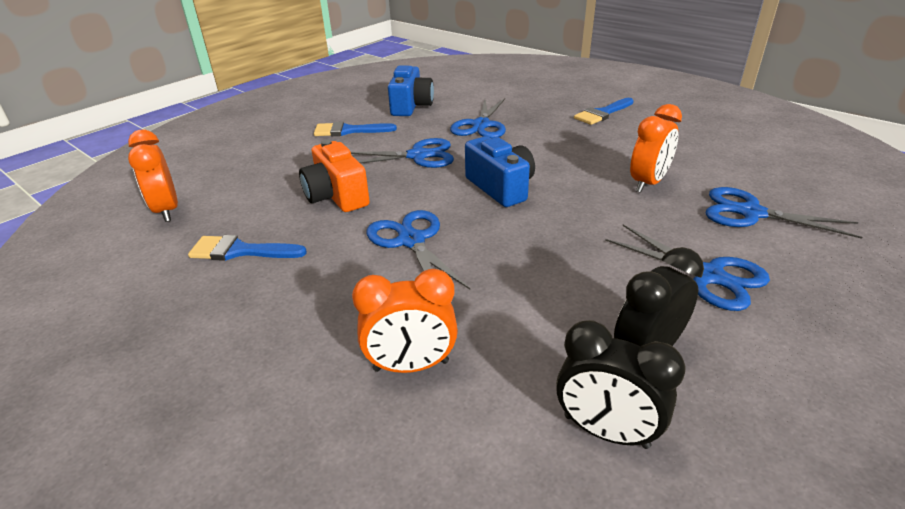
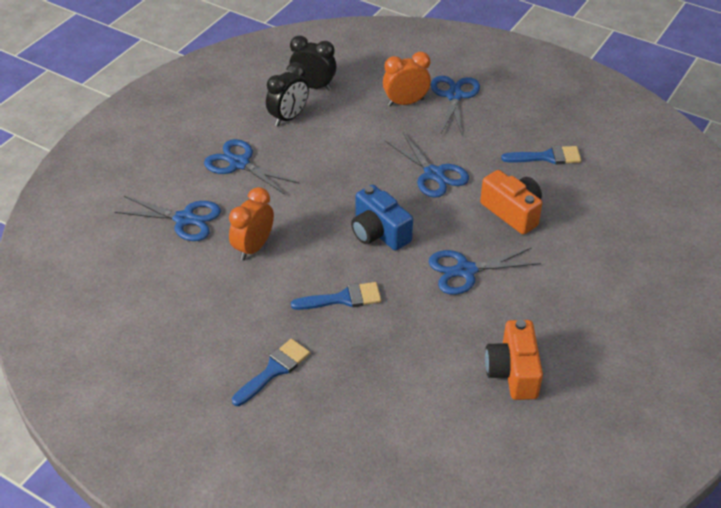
camera: 170 degrees right, 10 degrees up
(167, 210) = (636, 186): orange clock -> none
(348, 131) = (559, 310): blue brush -> blue brush (343, 298)
(411, 106) = (513, 372): blue camera -> orange camera
(481, 125) = (415, 332): blue scissors -> blue scissors (454, 96)

